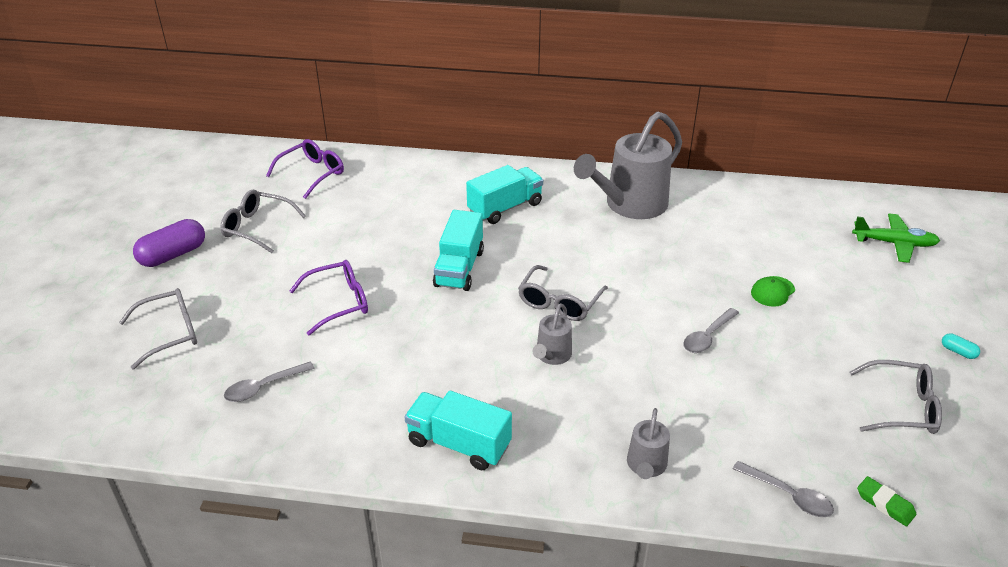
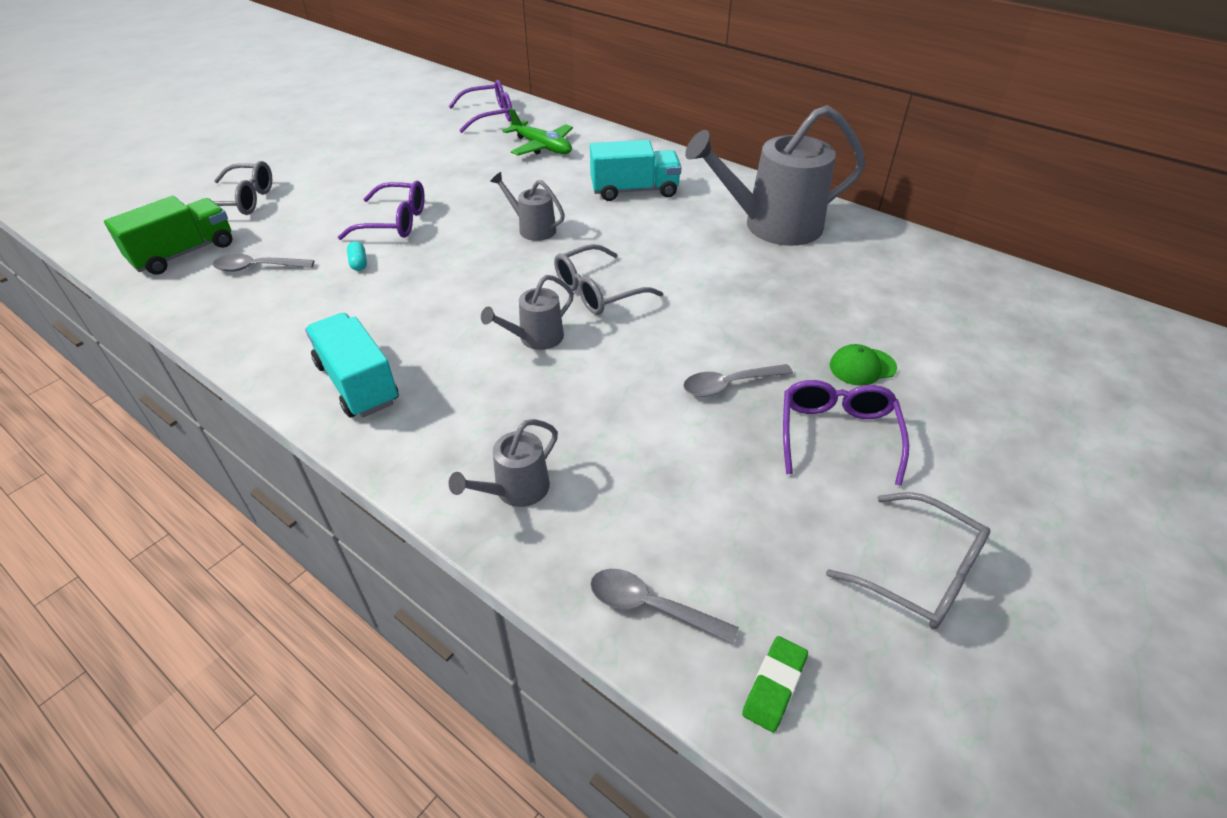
camera: 30 degrees right, 5 degrees up
(173, 255) = (312, 145): purple capsule -> none
(176, 401) = (184, 253): none -> green truck
(257, 227) = (398, 143): grey glasses -> none
(459, 268) = (532, 228): turquoise truck -> grey watering can
(788, 495) = (650, 607): grey spoon -> grey spoon turned 135 degrees clockwise
(795, 343) = (837, 434): none -> purple glasses
(885, 504) = (774, 686): green eraser -> green eraser turned 45 degrees clockwise
(894, 243) = (1095, 372): green plane -> green plane (542, 147)
(958, 351) = (1079, 539): turquoise capsule -> turquoise capsule (358, 263)

